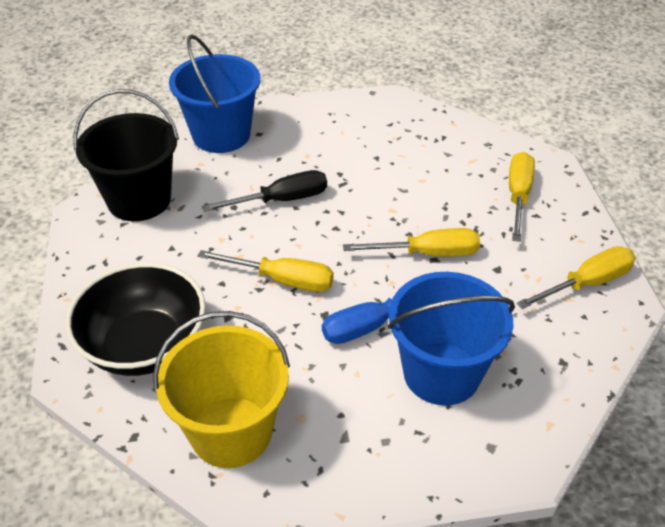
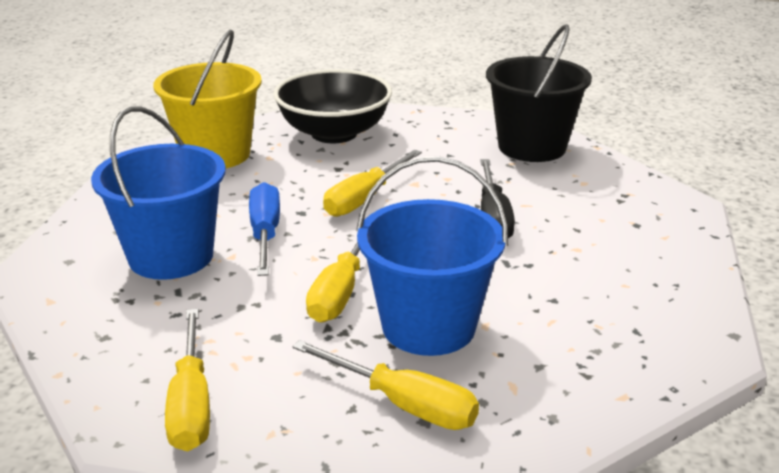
camera: 110 degrees right, 15 degrees down
(221, 135) = (639, 200): blue bucket -> blue bucket (428, 326)

